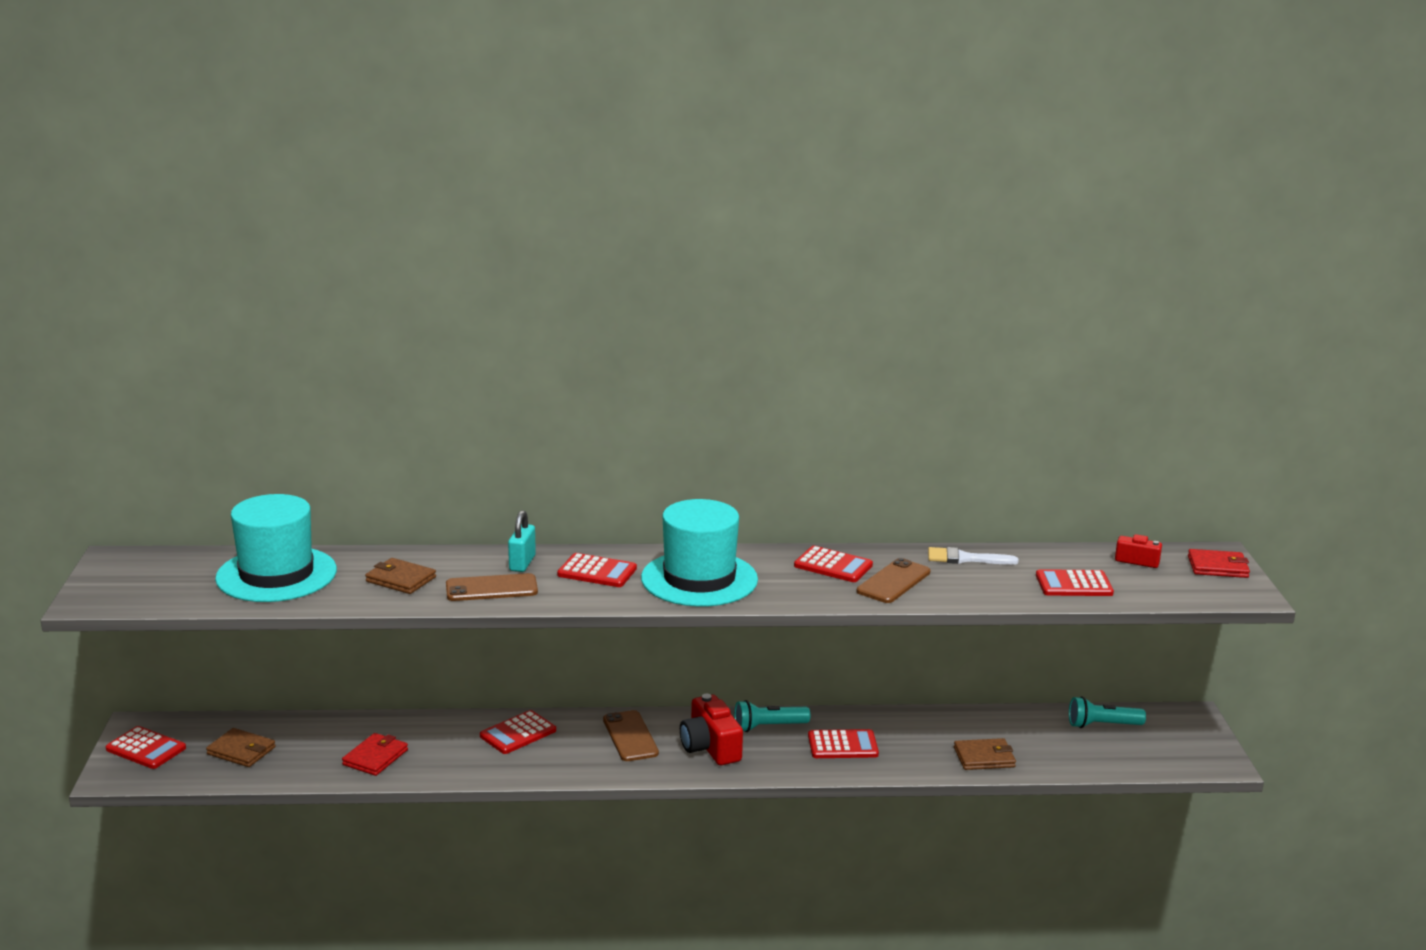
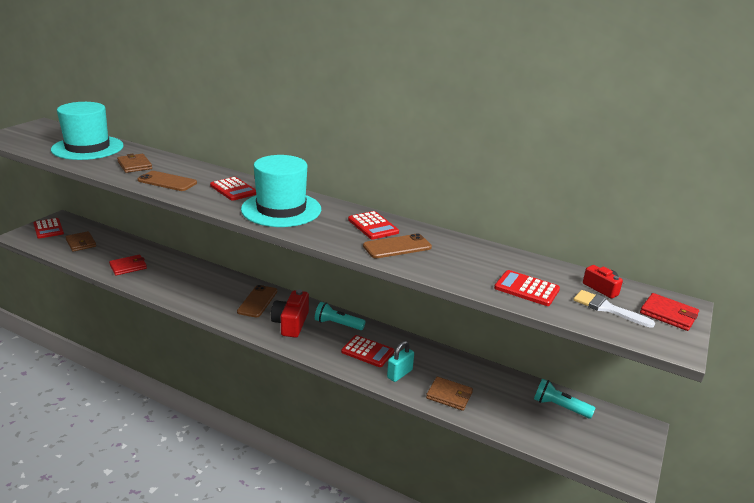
camera: 30 degrees right, 5 degrees up
(518, 733) = (206, 279): red calculator -> none
(522, 563) = (204, 175): turquoise padlock -> turquoise padlock (399, 374)
(965, 558) = (468, 248): white brush -> white brush (607, 308)

